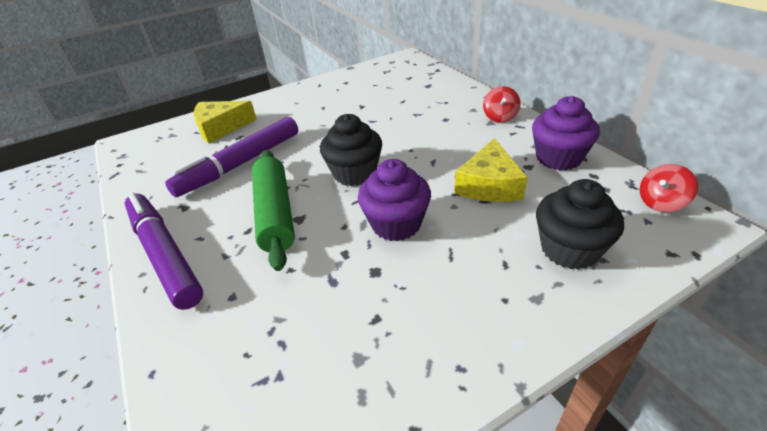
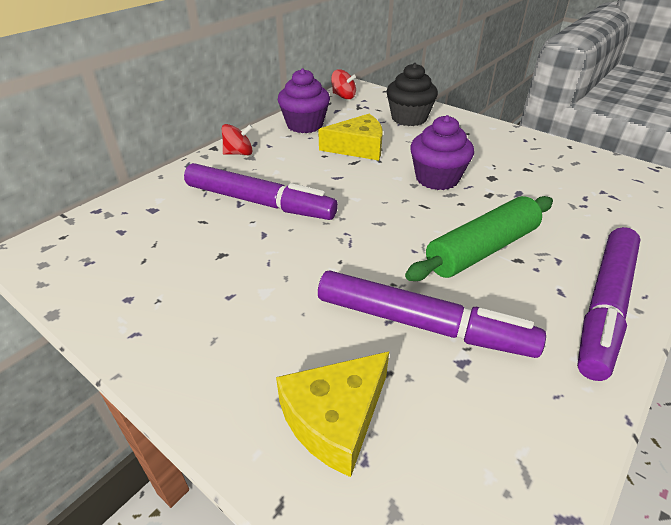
camera: 115 degrees left, 0 degrees up
(221, 128) = (335, 418): yellow cheese -> yellow cheese turned 90 degrees clockwise
(355, 173) = (383, 217): black cupcake -> none
(413, 121) = (259, 202): none -> purple marker

